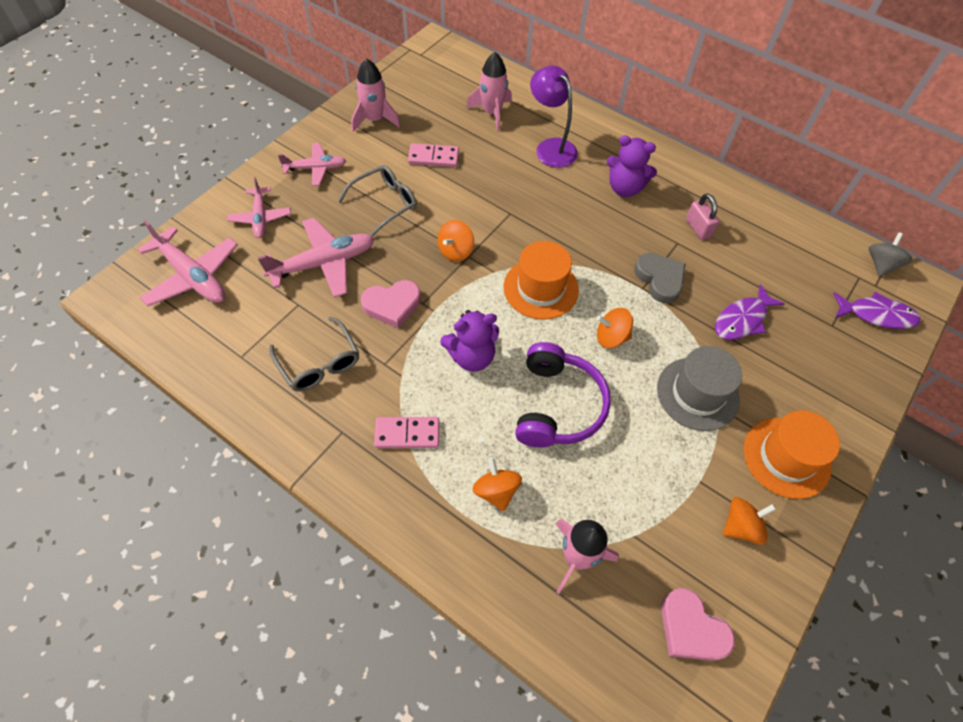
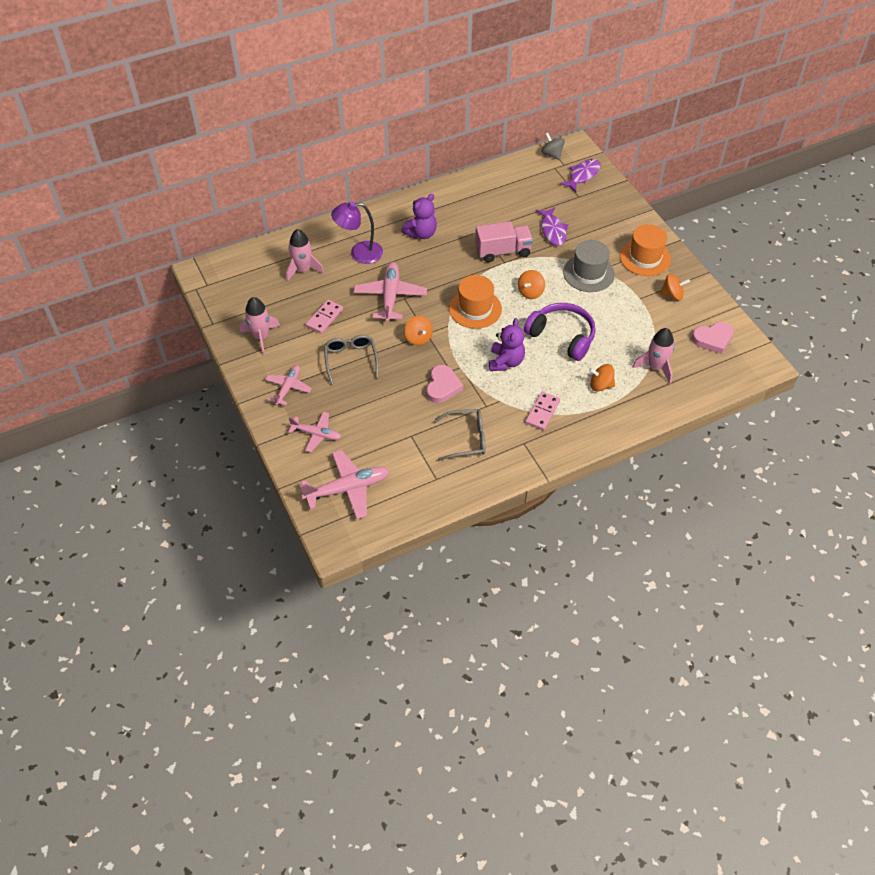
camera: 60 degrees left, 5 degrees down
(323, 263) = (384, 411): pink plane -> pink plane (390, 296)
(660, 279) = (503, 251): grey heart -> pink truck
(698, 228) = (476, 216): pink padlock -> none
(741, 526) = (672, 295): orange spinning top -> orange spinning top turned 90 degrees clockwise

